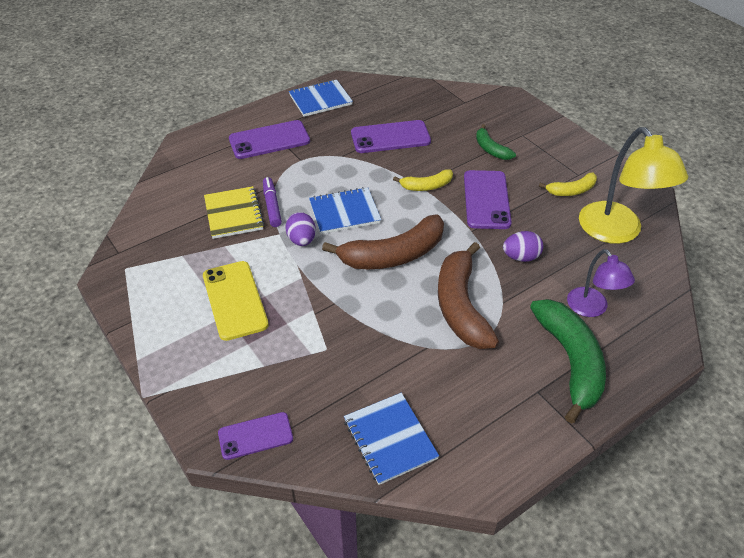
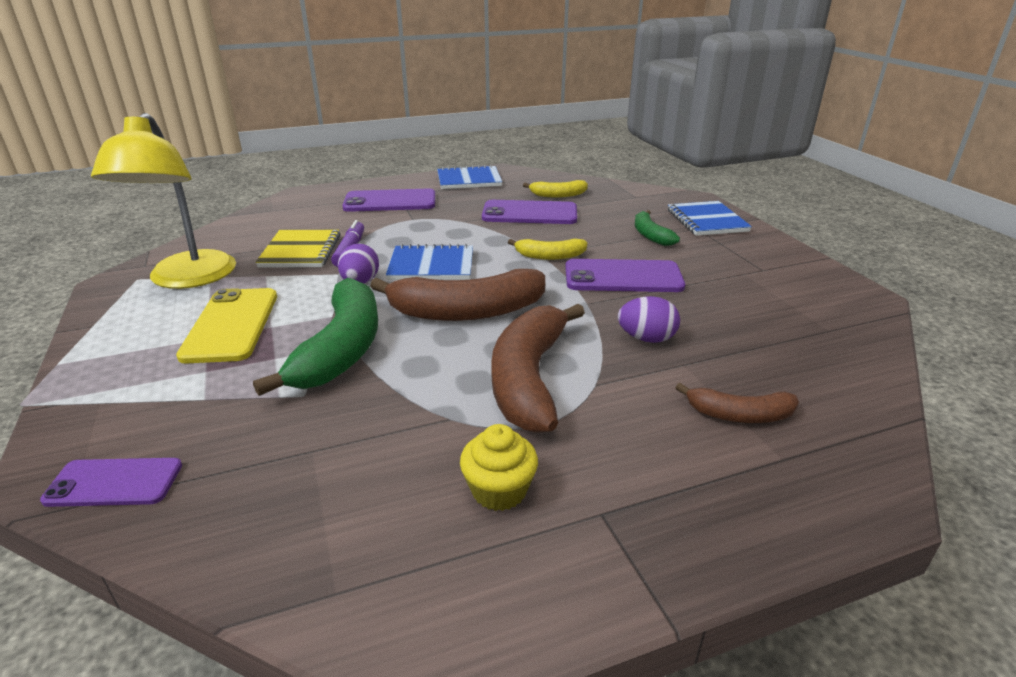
camera: 15 degrees right, 15 degrees down
(390, 439) = (309, 533): blue notebook -> blue notebook (706, 221)
(478, 390) = (499, 490): none -> yellow cupcake
(486, 200) = (623, 277): purple phone -> purple phone turned 75 degrees clockwise
(570, 361) = (678, 480): green banana -> green banana (342, 349)
(571, 190) = (748, 283): yellow banana -> yellow banana (558, 195)
(592, 308) = (739, 415): purple lamp -> brown banana
(617, 232) = (806, 332): yellow lamp -> yellow lamp (188, 279)

